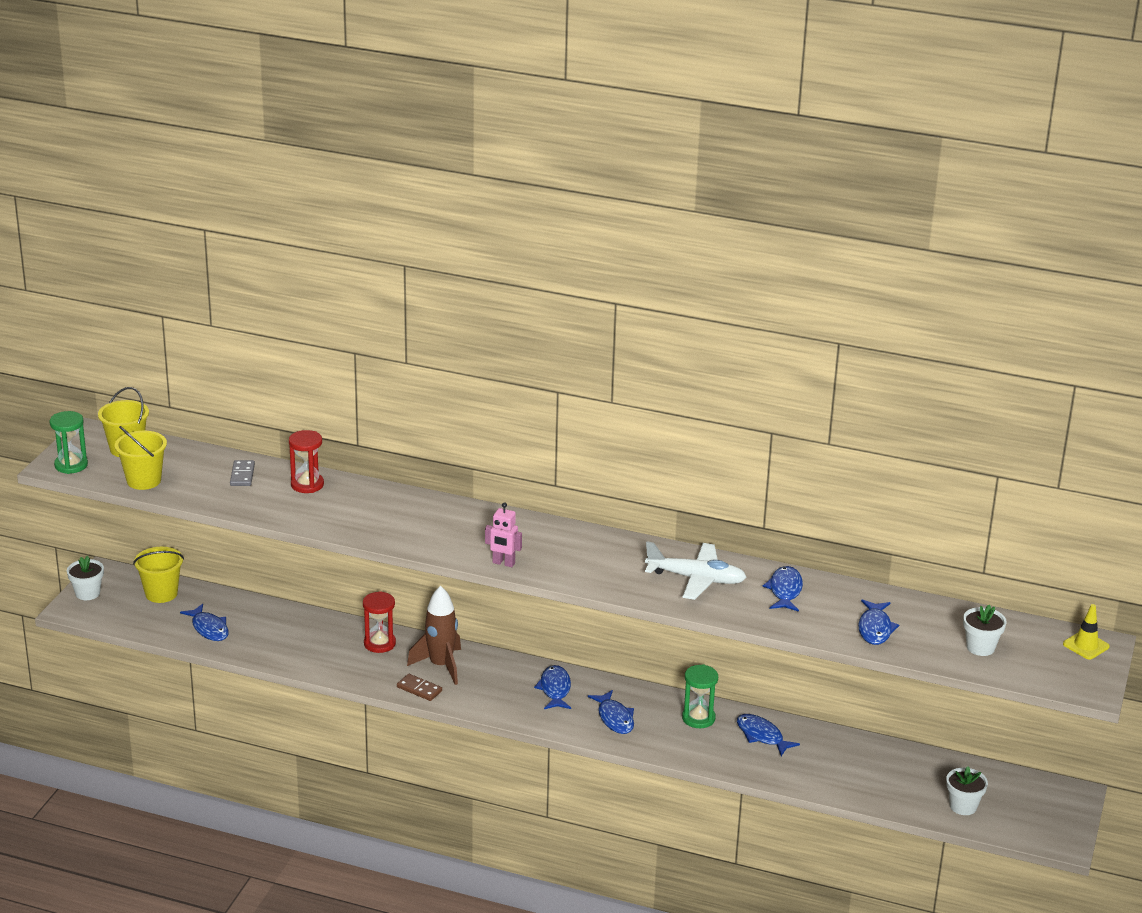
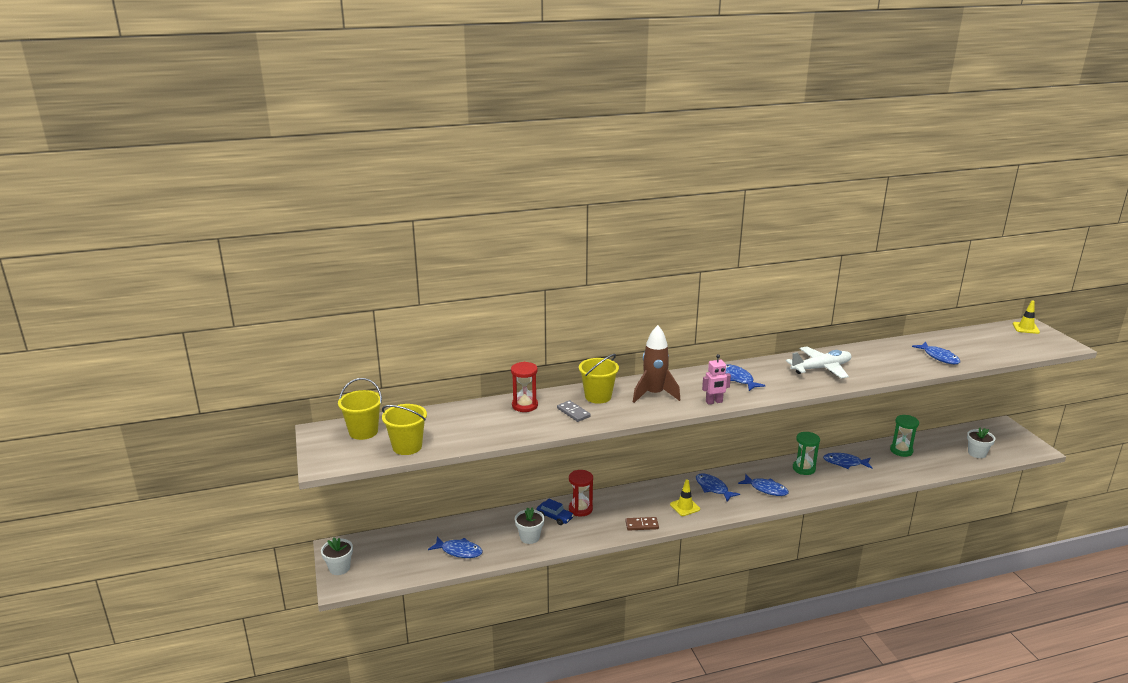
camera: 35 degrees left, 5 degrees down
(71, 465) = (335, 458): green hourglass -> green hourglass (901, 451)
(161, 593) = (395, 543): yellow bucket -> yellow bucket (598, 396)
(242, 475) = (473, 416): grey domino -> grey domino (573, 412)
(342, 639) = (554, 517): none -> blue car
(441, 666) = (634, 505): brown rocket -> brown rocket (654, 394)
(493, 693) = (685, 507): none -> yellow traffic cone
(785, 590) = (869, 357): blue fish -> blue fish (738, 379)
(980, 647) = (993, 346): white flower pot -> white flower pot (529, 537)

